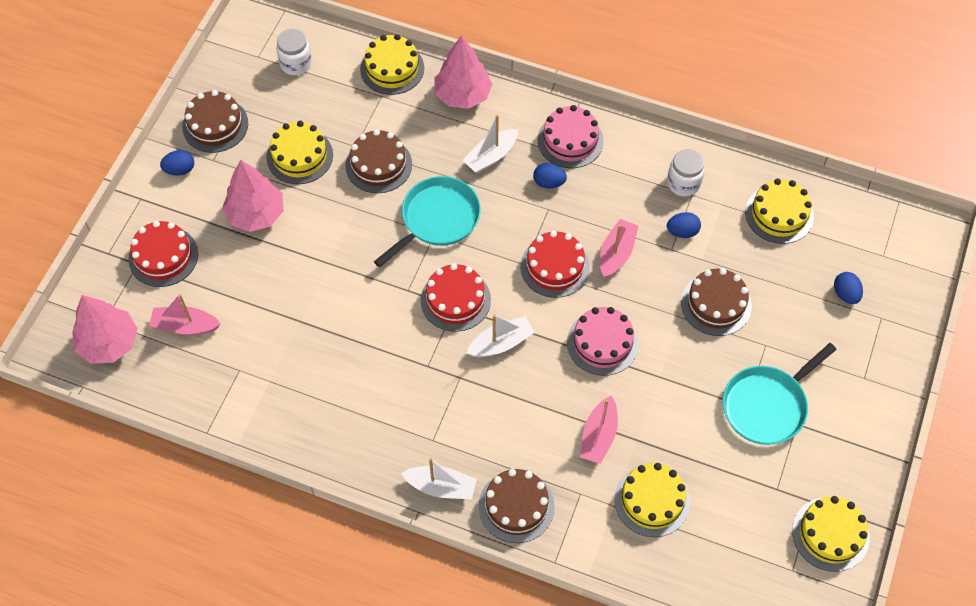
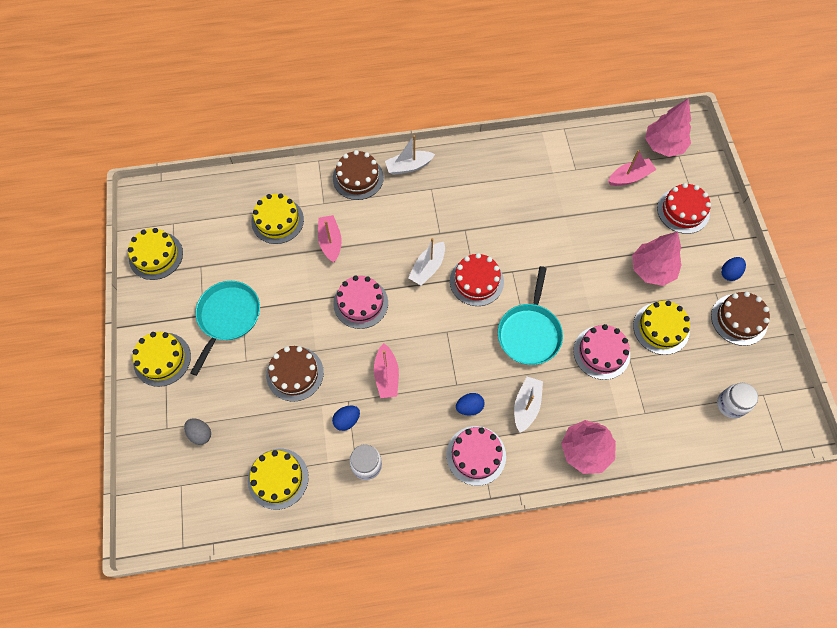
camera: 150 degrees right, 5 degrees up
(378, 165) = (601, 352): brown cake -> pink cake
(392, 68) = (657, 443): yellow cake -> yellow cake (162, 359)
(555, 267) = (424, 341): red cake -> none
(845, 294) = (200, 434): blue egg -> grey egg

